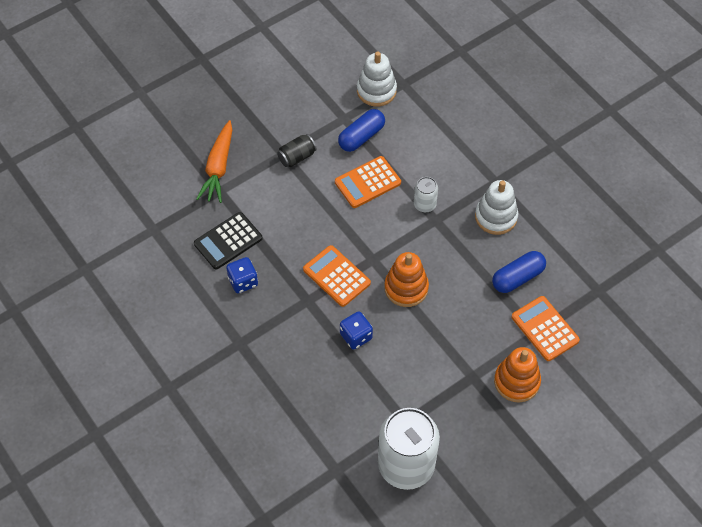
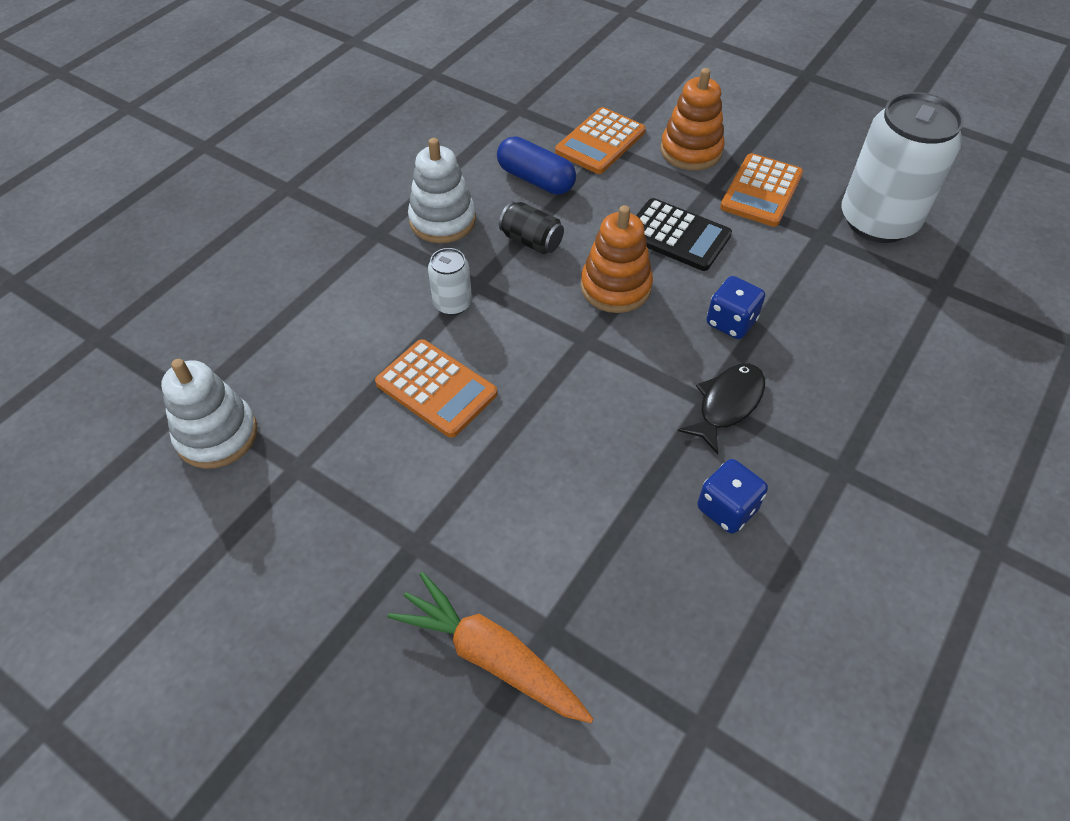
camera: 110 degrees left, 5 degrees down
(218, 167) = (491, 656): orange carrot -> orange carrot turned 135 degrees counterclockwise
(228, 241) = (657, 567): black calculator -> black calculator (677, 235)
(297, 157) = (415, 516): black can -> black can (531, 241)
(301, 309) = (727, 404): none -> black fish
(336, 276) = (641, 376): orange calculator -> orange calculator (761, 191)
(361, 137) = (336, 426): blue capsule -> none

